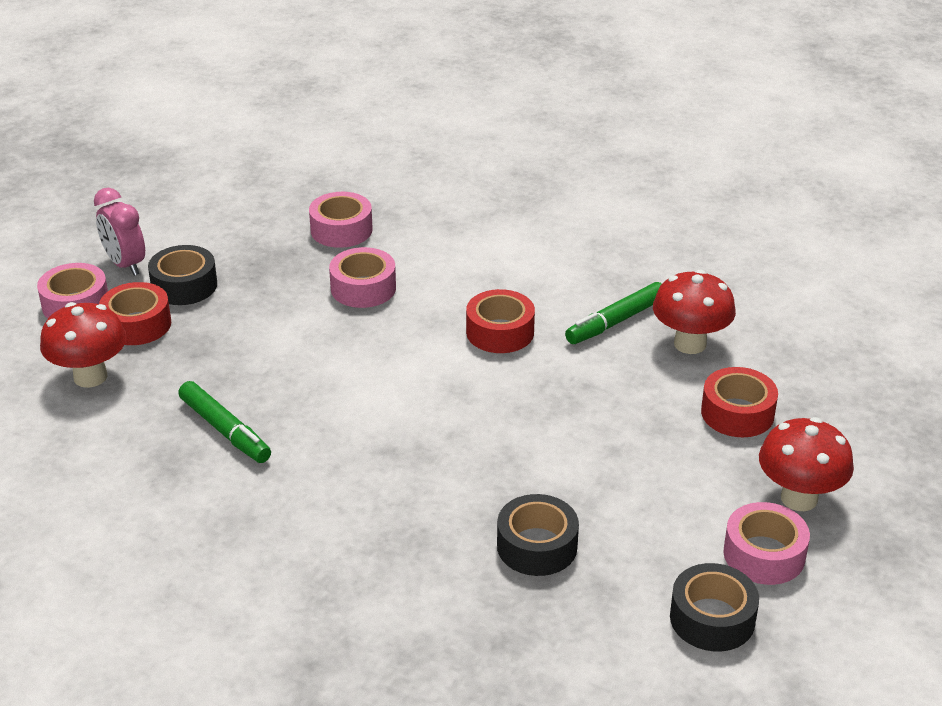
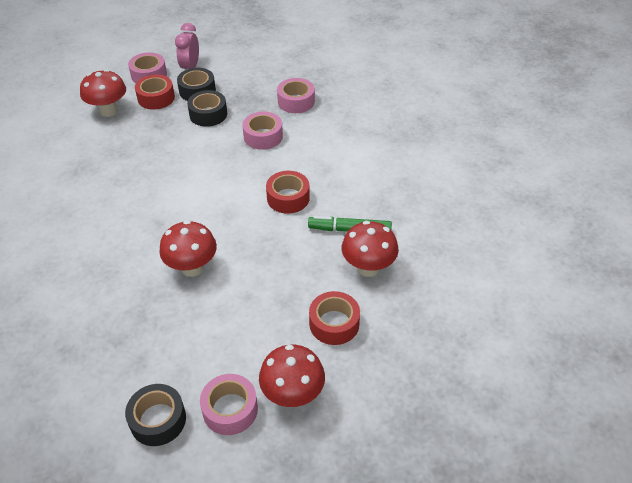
camera: 45 degrees right, 10 degrees up
(225, 430) = (117, 168): green marker -> none
(508, 466) = (192, 268): none -> red mushroom
(537, 546) = (145, 317): black tape -> black tape (208, 114)

